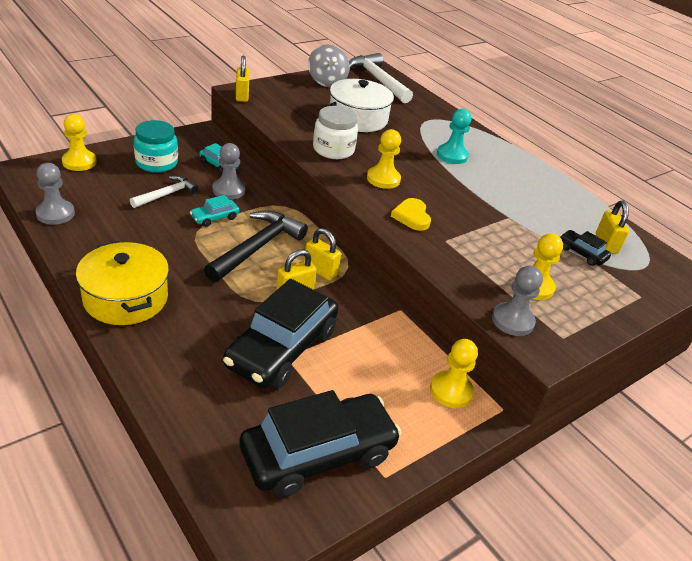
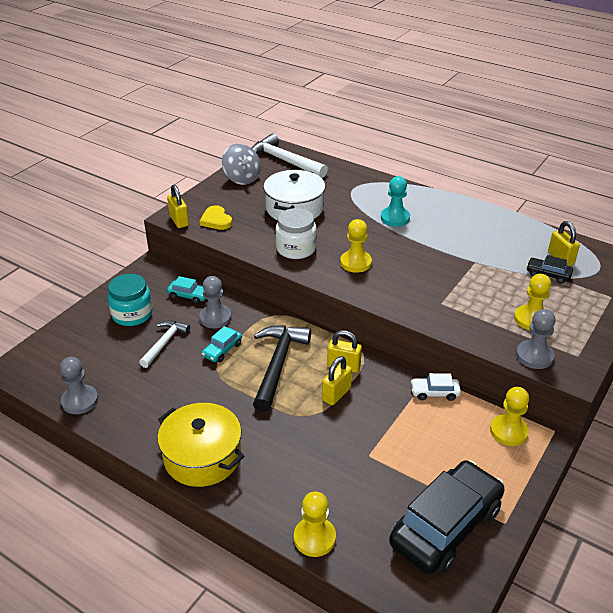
camera: 15 degrees left, 0 degrees up
(79, 162) = (61, 340): yellow pawn -> yellow pawn (314, 538)
(282, 348) = (360, 449): black car -> none
(396, 326) = (434, 393): none -> white car
(412, 216) = (401, 291): yellow heart -> yellow heart (216, 220)

